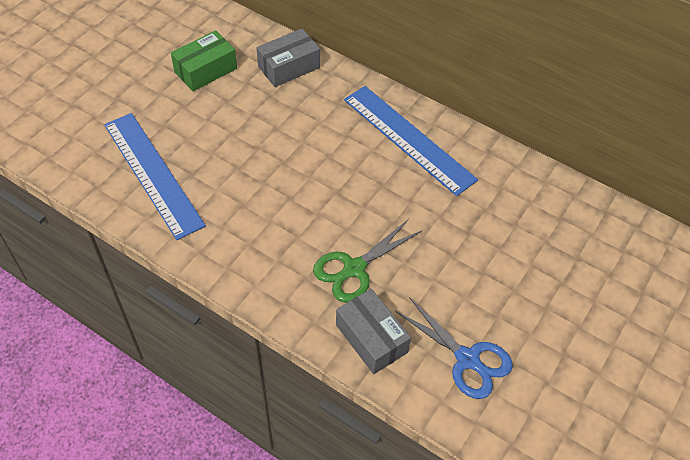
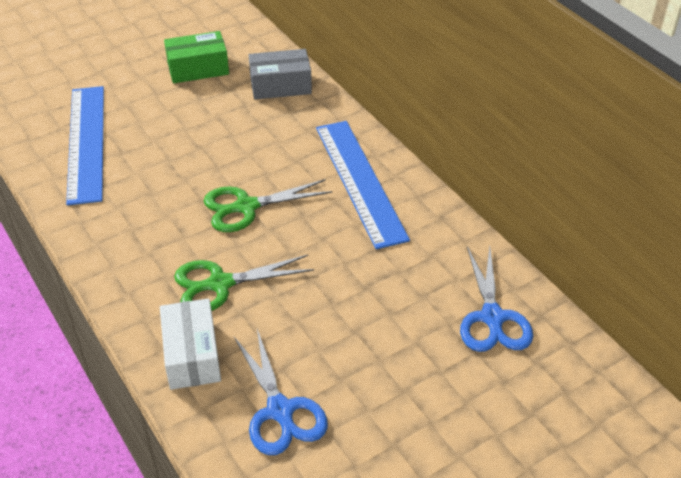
camera: 25 degrees right, 10 degrees down
(331, 192) = (245, 207): none -> green scissors
(371, 338) = (192, 355): grey box -> white box
(574, 225) = (492, 318): none -> blue scissors

